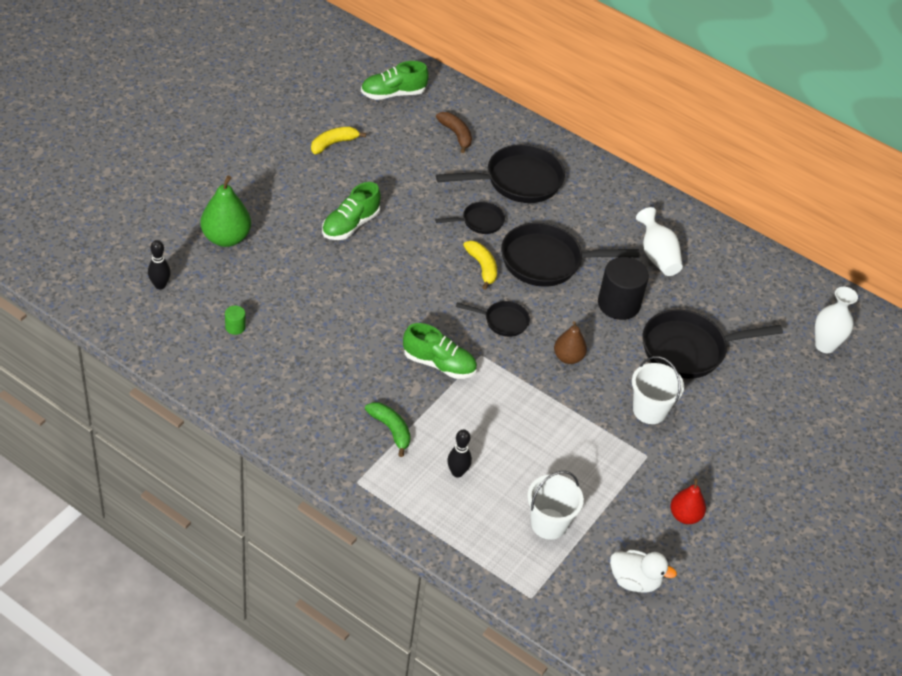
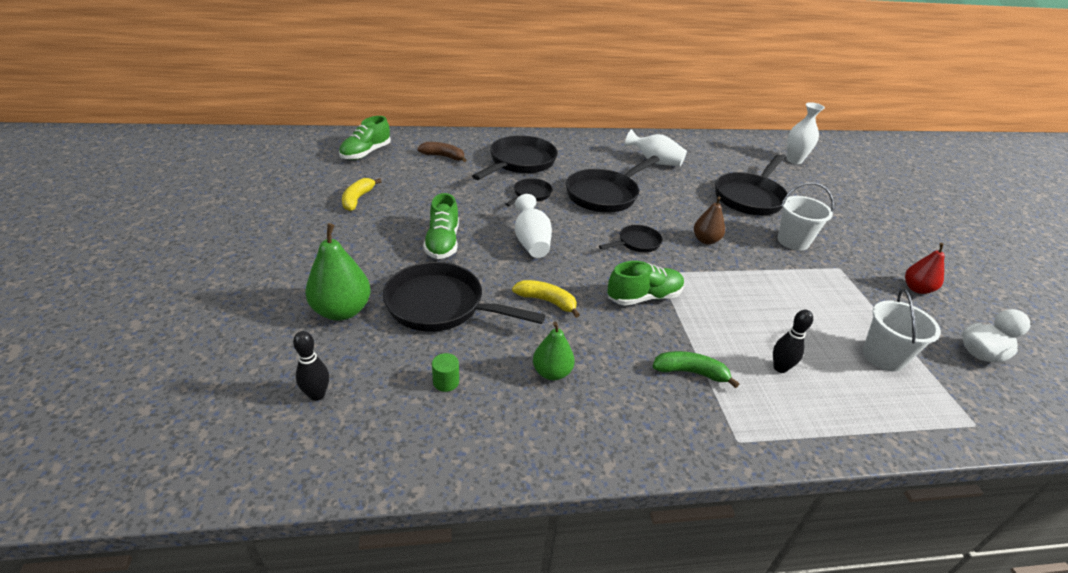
camera: 40 degrees left, 10 degrees down
(290, 275) = (441, 306): none -> black pan
(303, 366) = (552, 372): none -> green pear
(418, 266) = (531, 242): none -> white vase
(482, 267) = (573, 219): yellow banana -> yellow banana (546, 301)
(618, 304) = (679, 195): black cylinder -> none

